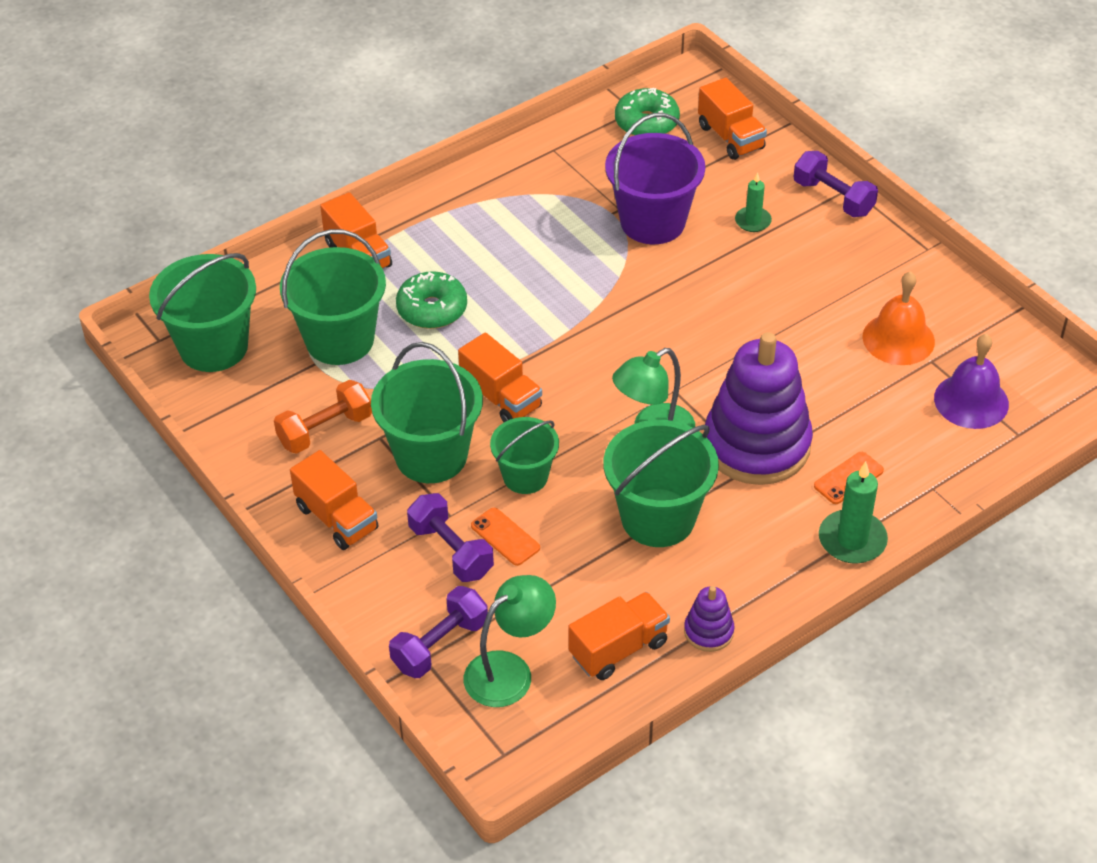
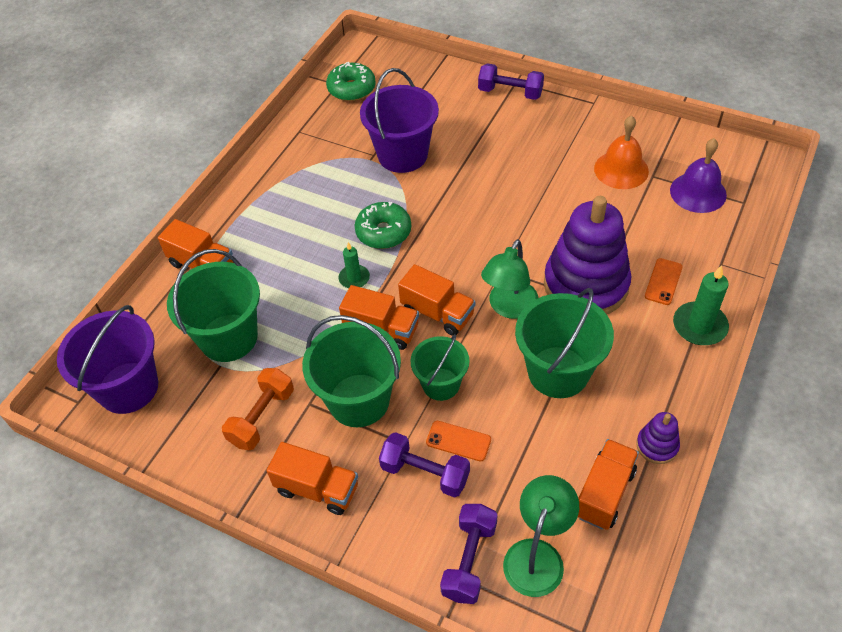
camera: 25 degrees left, 5 degrees up
(213, 347) = (128, 387): green bucket -> purple bucket
(432, 309) = (285, 283): green donut -> green donut (383, 232)
(730, 137) = (415, 78): orange truck -> orange truck (437, 313)
(753, 221) = (469, 128): green candle -> green candle (354, 278)

